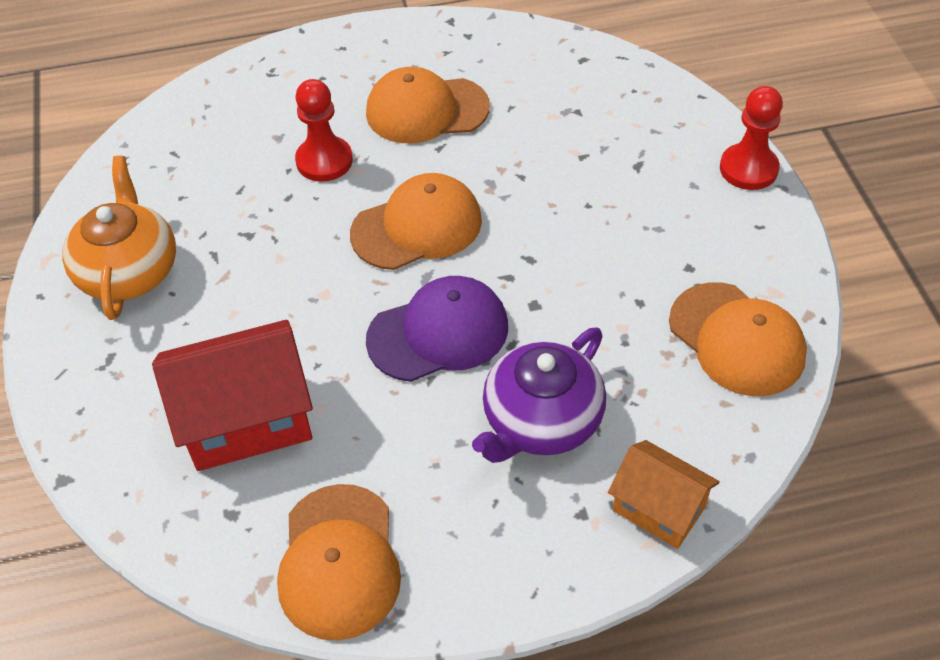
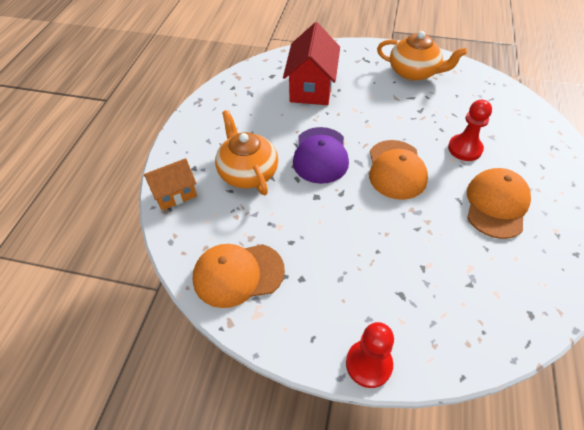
camera: 115 degrees right, 0 degrees up
(339, 561) = (231, 96): orange cap -> none
(540, 421) = (247, 172): purple teapot -> orange teapot

